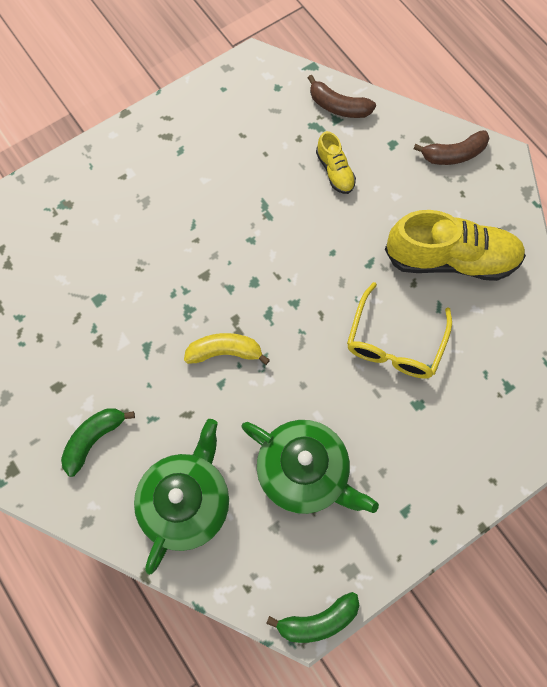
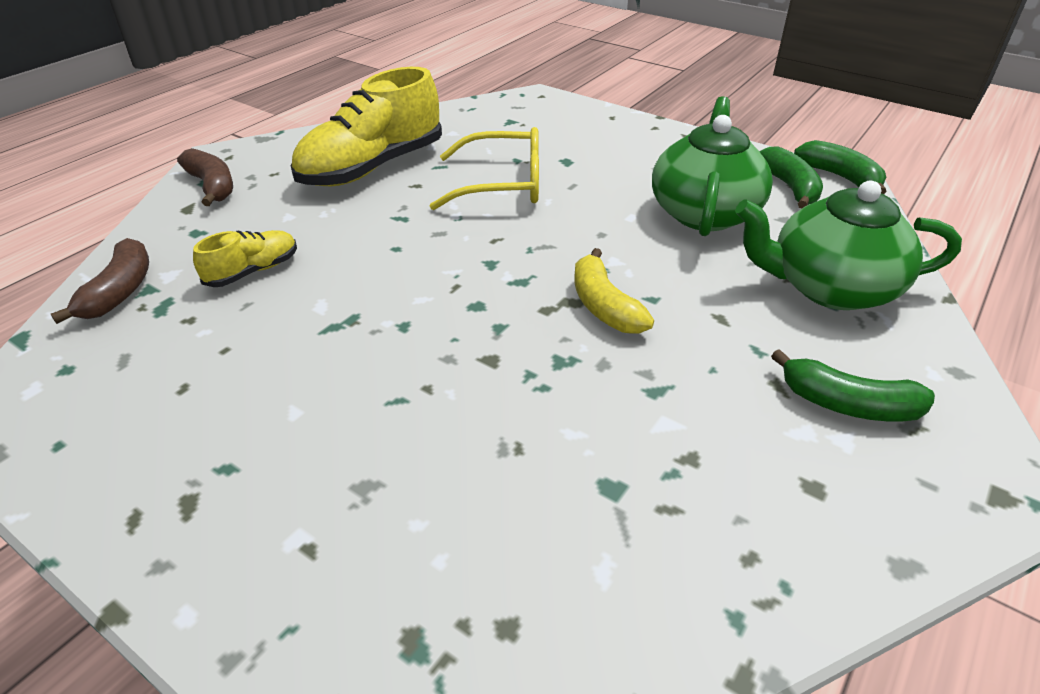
camera: 110 degrees left, 30 degrees down
(316, 563) = (790, 187): none -> green banana
(451, 259) = (372, 167): yellow shoe -> yellow shoe turned 120 degrees counterclockwise

